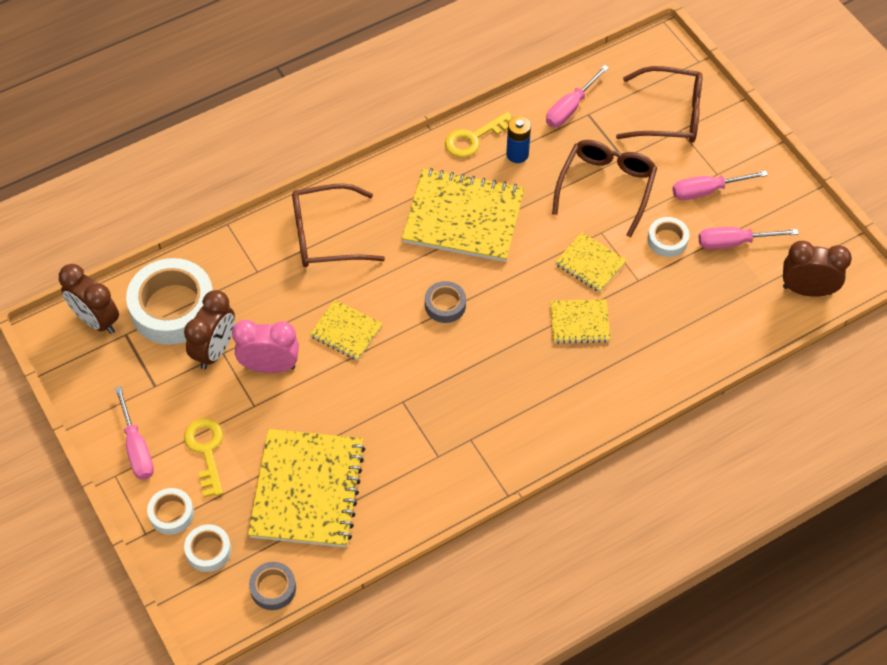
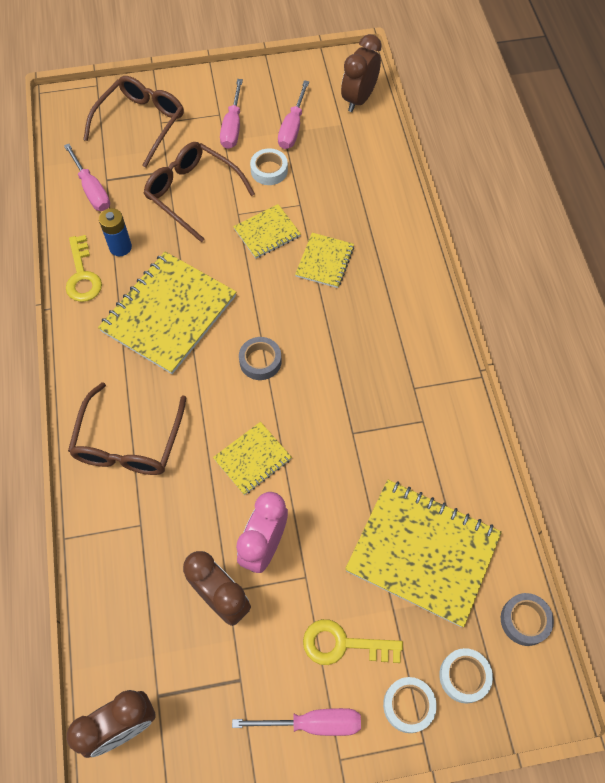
camera: 70 degrees left, 5 degrees up
(173, 308) = (146, 630): white tape -> none

